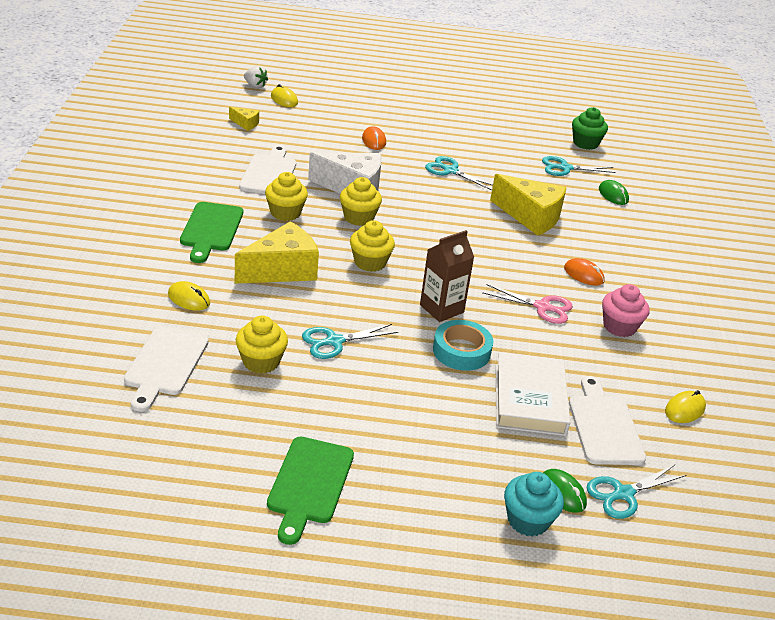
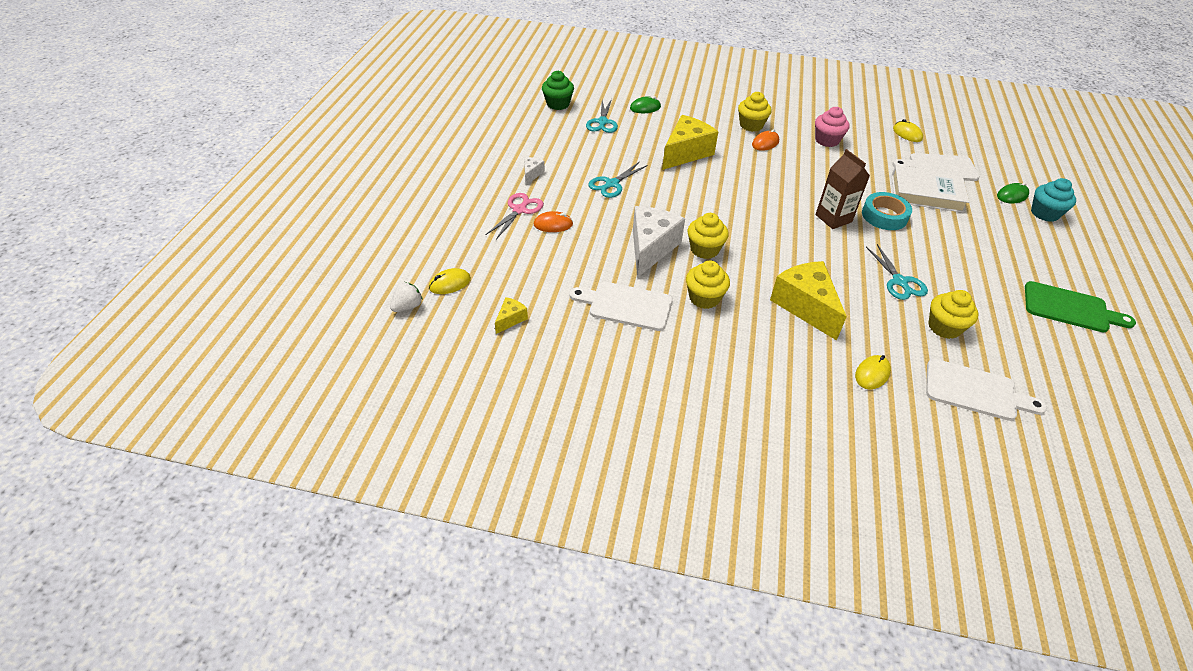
camera: 80 degrees left, 10 degrees up
(211, 229) = (746, 355): green cutting board -> none
(370, 262) = (778, 250): yellow cupcake -> yellow cupcake (751, 125)
(448, 130) = (531, 174): none -> white cheese
(542, 307) = (814, 169): pink scissors -> pink scissors (519, 210)
(623, 494) = (999, 173): turquoise scissors -> none

